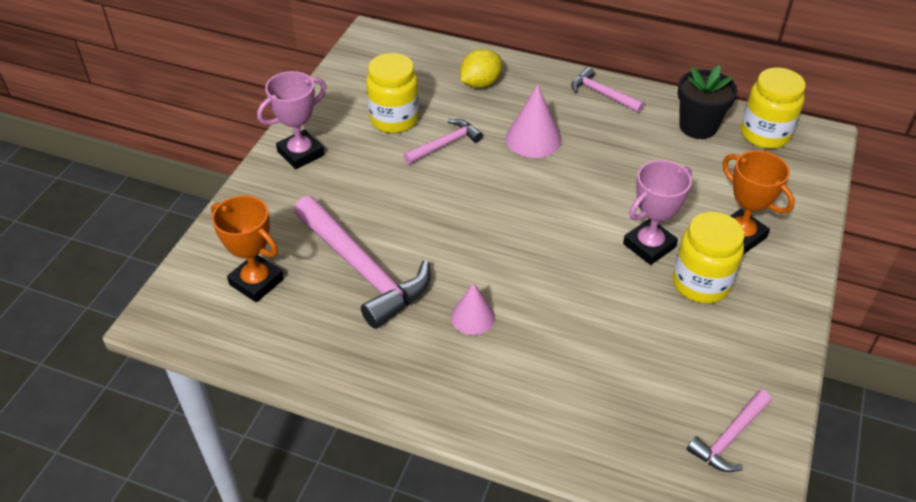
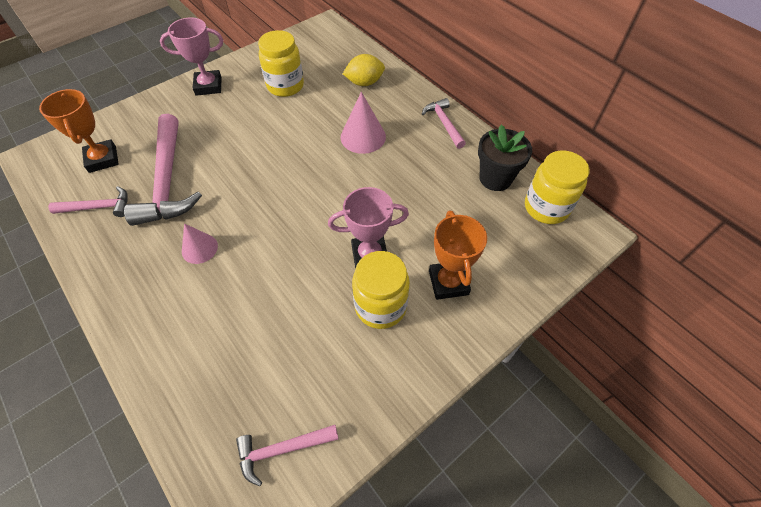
camera: 30 degrees right, 10 degrees up
(445, 144) = (301, 116): pink hammer -> pink hammer (98, 207)

